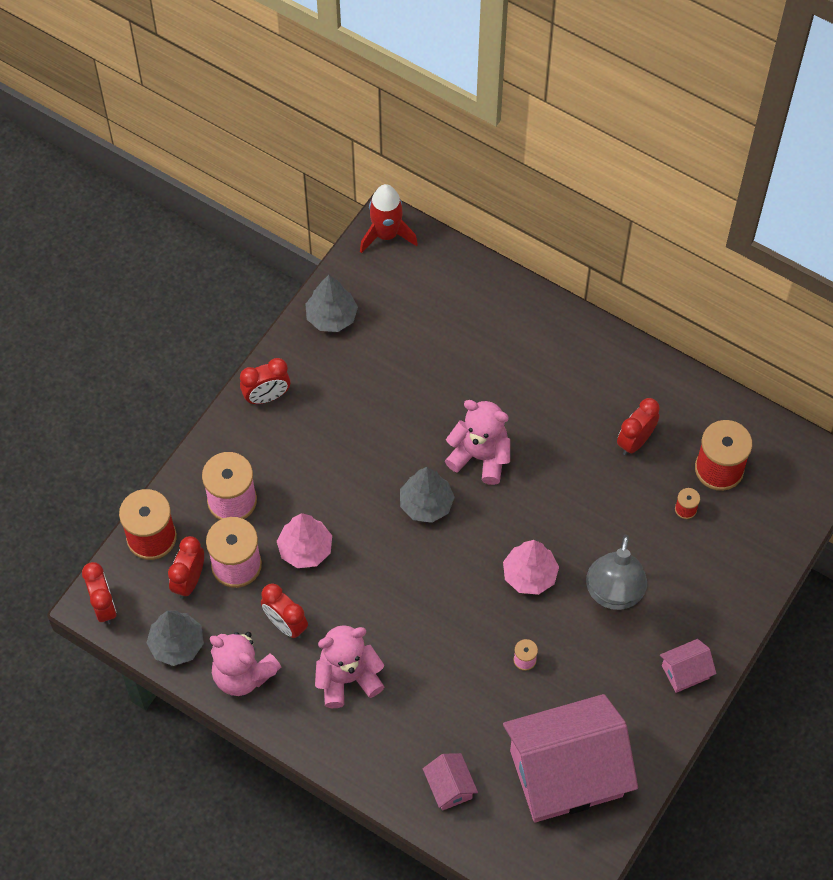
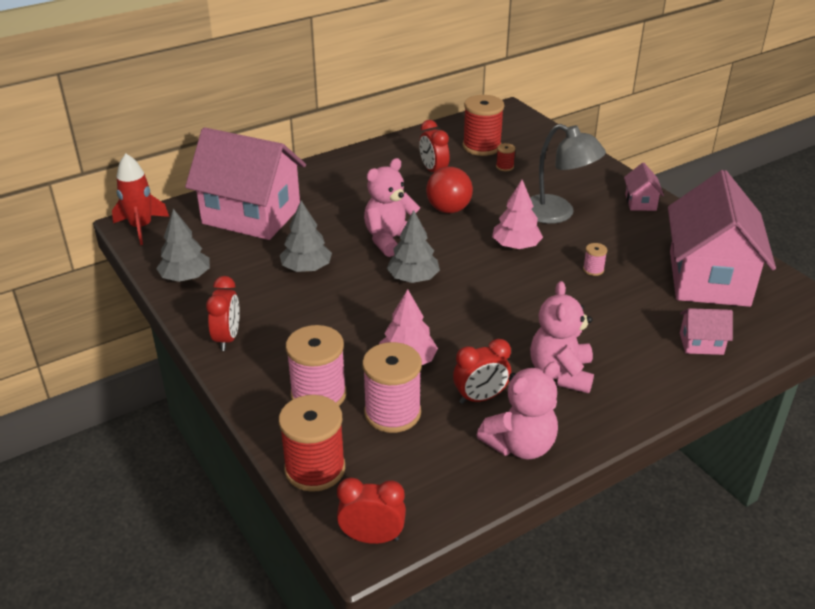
camera: 65 degrees left, 25 degrees down
(177, 644) = (456, 487): grey tree -> grey tree (306, 268)
(189, 581) = (387, 454): red clock -> none
(456, 315) = (251, 215): none -> pink house
(564, 487) = (448, 209): none -> red ball

